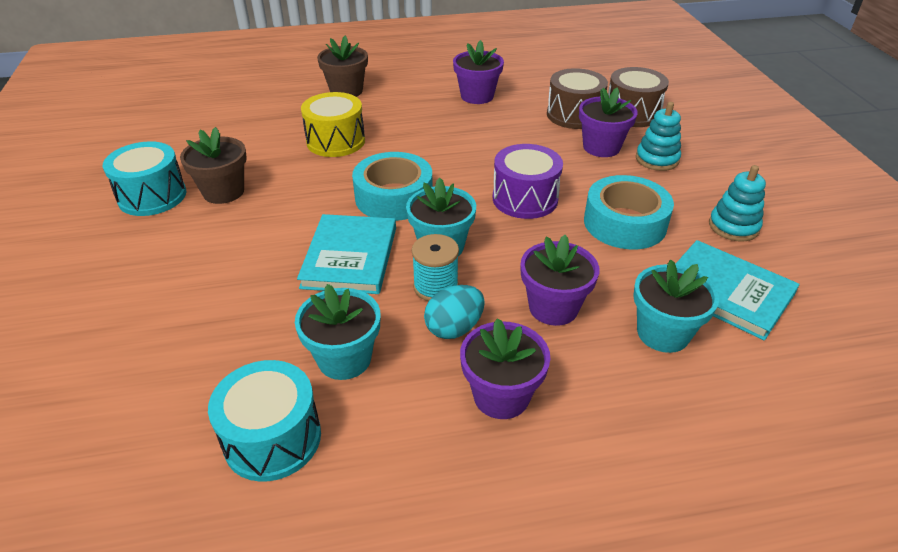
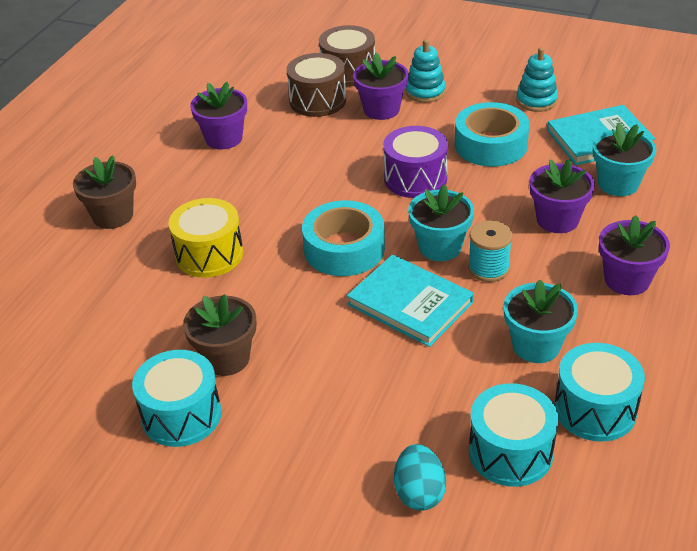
camera: 55 degrees left, 0 degrees up
(181, 393) = (510, 452): none -> turquoise drum
(454, 328) = (543, 276): turquoise egg -> turquoise egg (419, 493)

